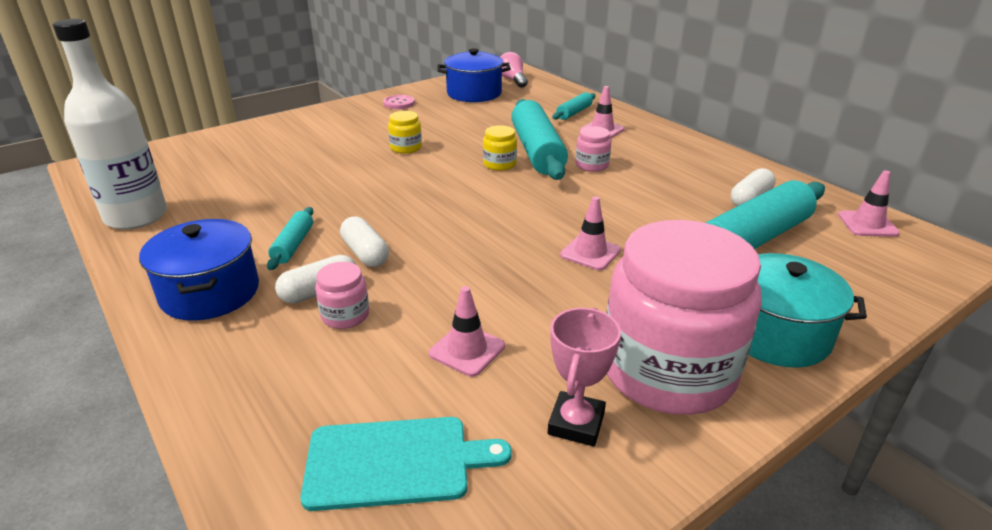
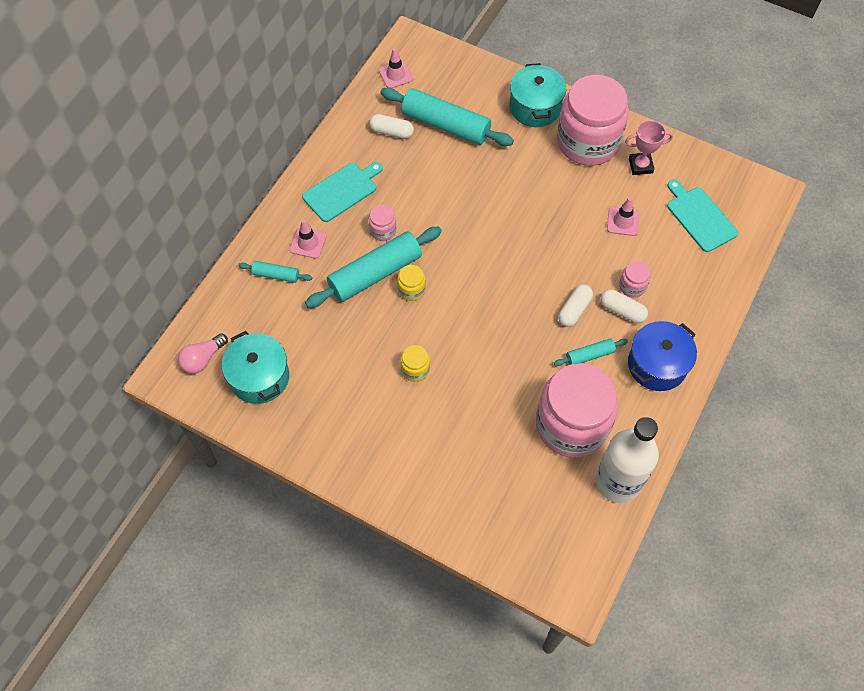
camera: 115 degrees left, 30 degrees up
(234, 208) = (571, 425): none -> pink jar
(399, 103) = (317, 431): pink button -> none
(474, 93) = (259, 377): blue pot -> turquoise pot
(590, 253) = (506, 197): pink traffic cone -> none
(663, 155) = (342, 191): none -> turquoise cutting board

